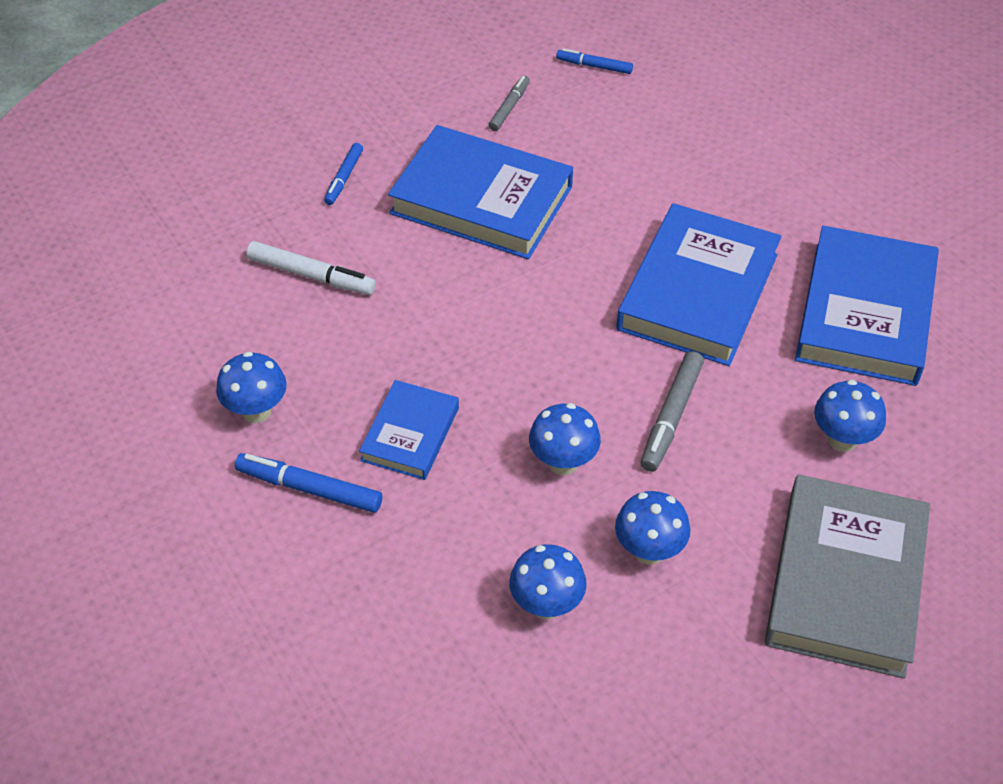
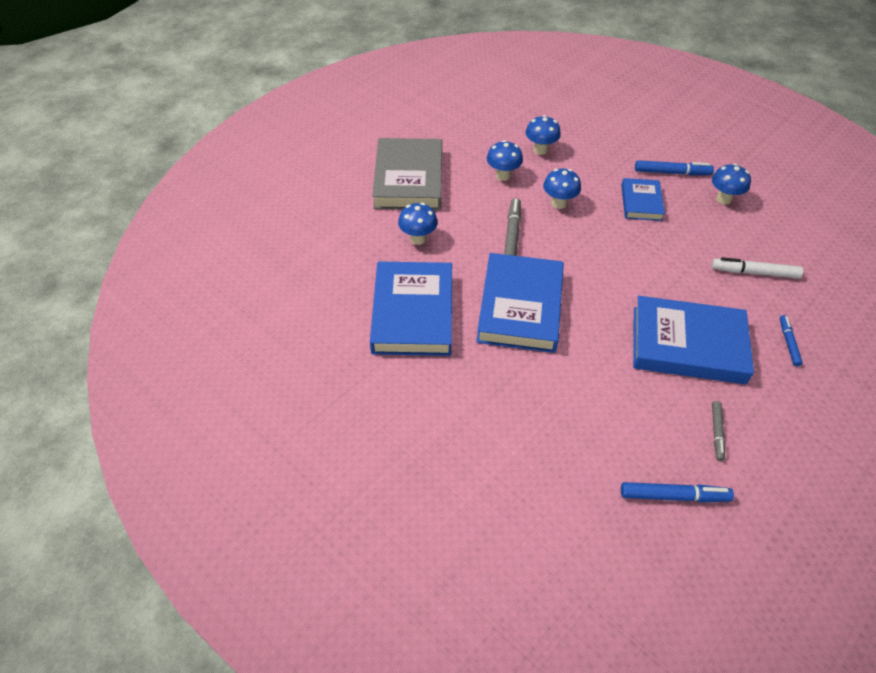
camera: 165 degrees right, 0 degrees up
(594, 66) = (674, 496): blue marker -> blue marker, size x1.56

